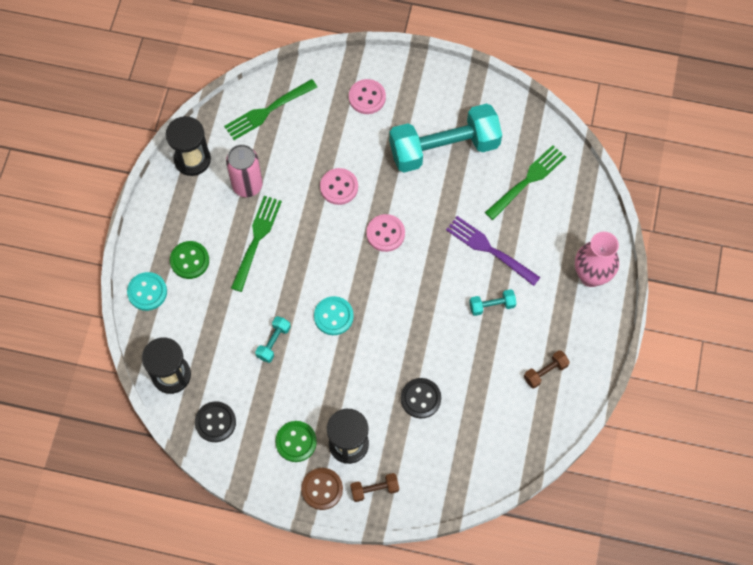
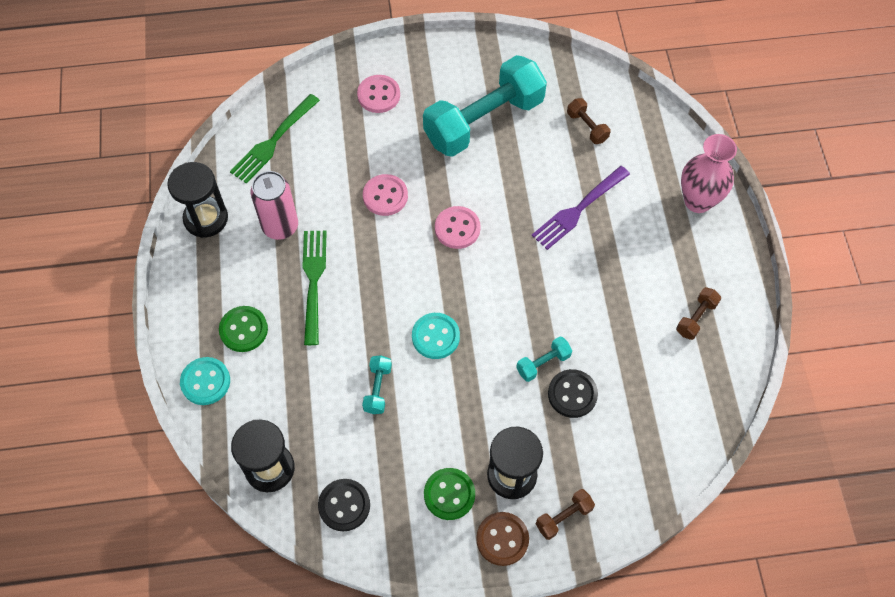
camera: 20 degrees left, 5 degrees down
(490, 250) = (579, 209): purple fork -> purple fork turned 60 degrees counterclockwise
(492, 305) = (606, 267): turquoise dumbbell -> turquoise dumbbell (543, 363)
(527, 181) = (587, 127): green fork -> brown dumbbell

